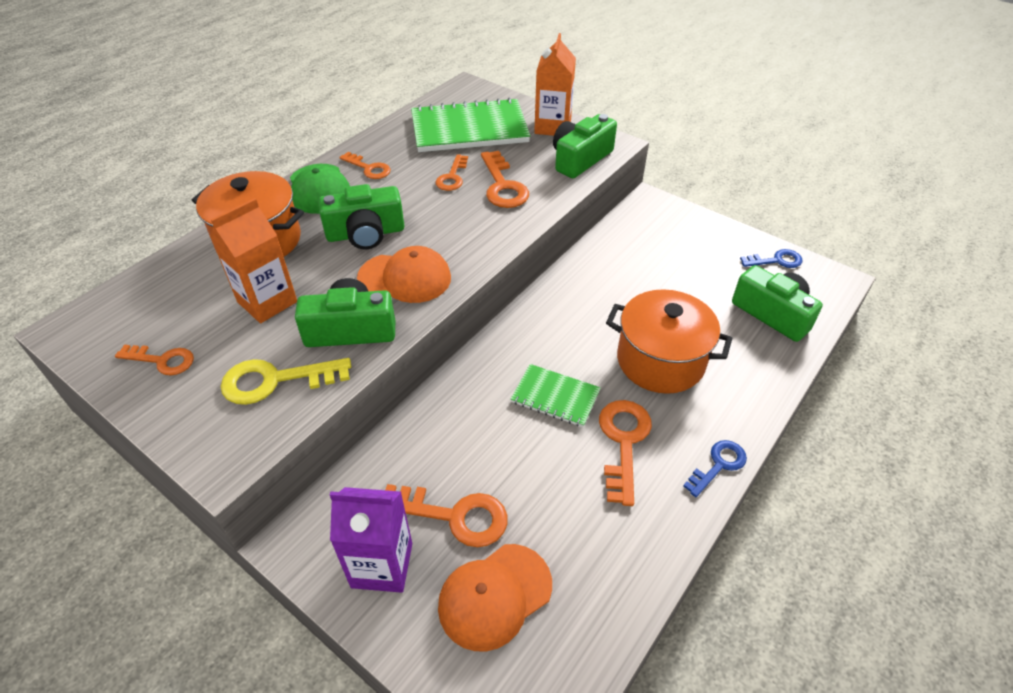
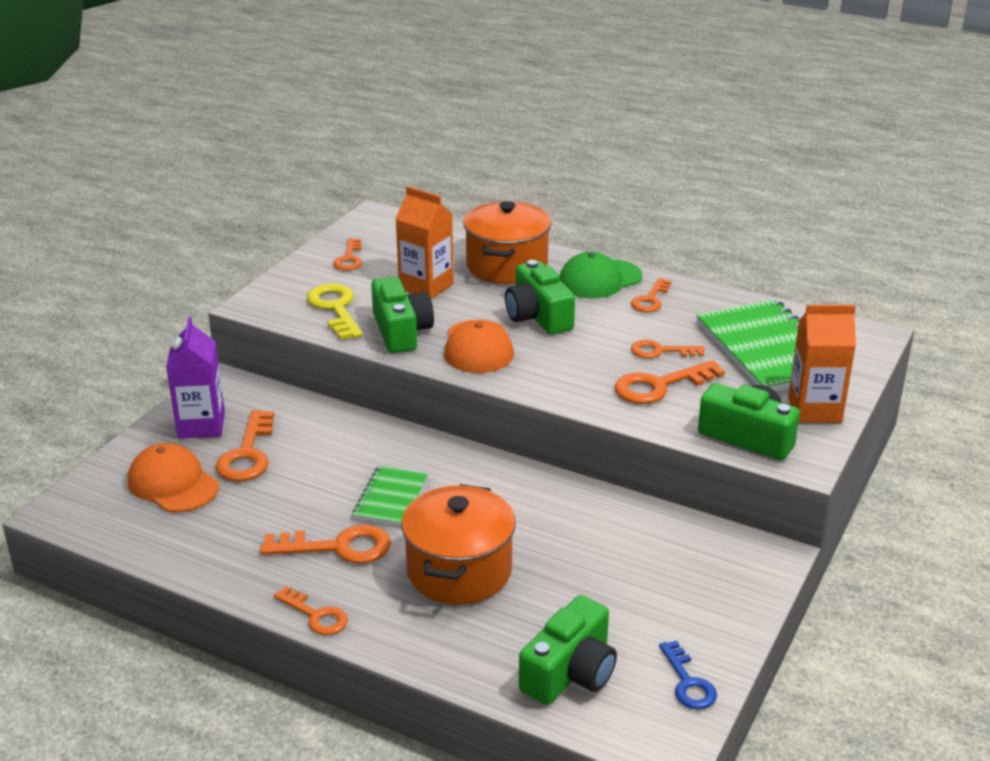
camera: 80 degrees right, 15 degrees down
(718, 465) = (316, 615): blue key -> orange key

